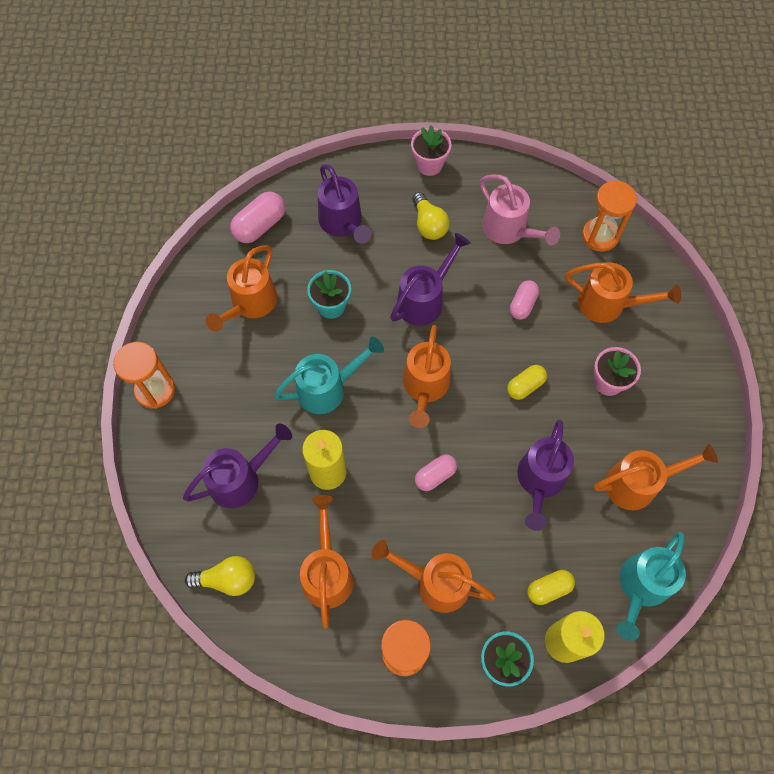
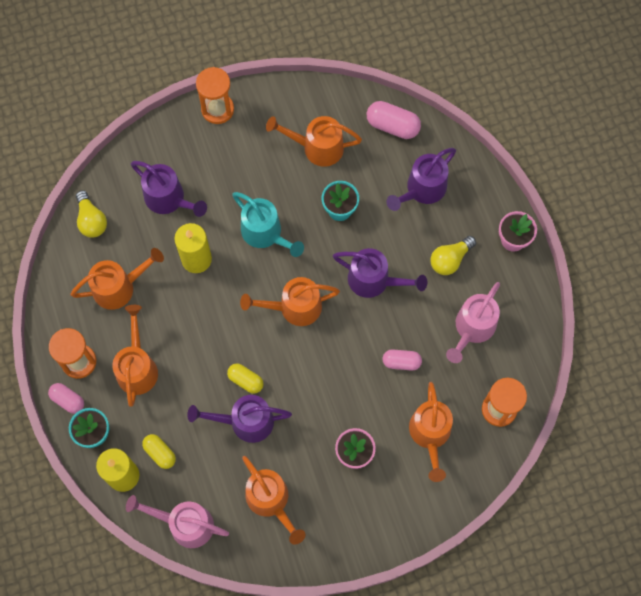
camera: 70 degrees right, 5 degrees up
(435, 475) = (221, 340): pink capsule -> pink capsule (68, 400)
(525, 386) = (325, 386): yellow capsule -> yellow capsule (246, 380)
(641, 587) = (184, 524): turquoise watering can -> pink watering can

